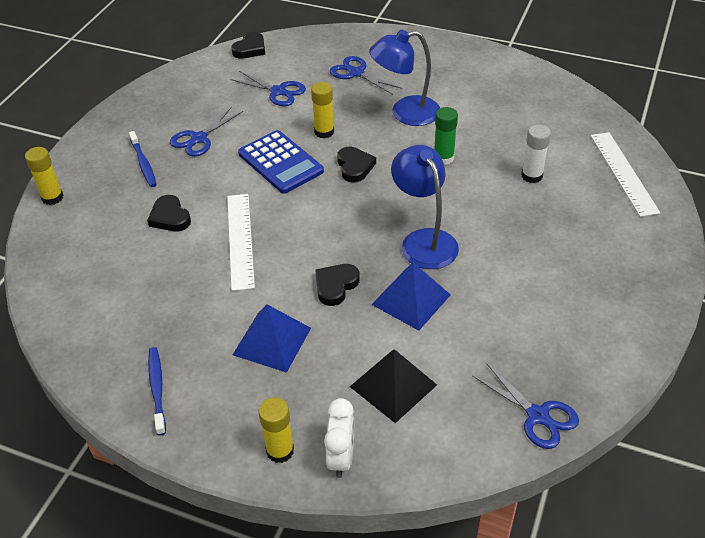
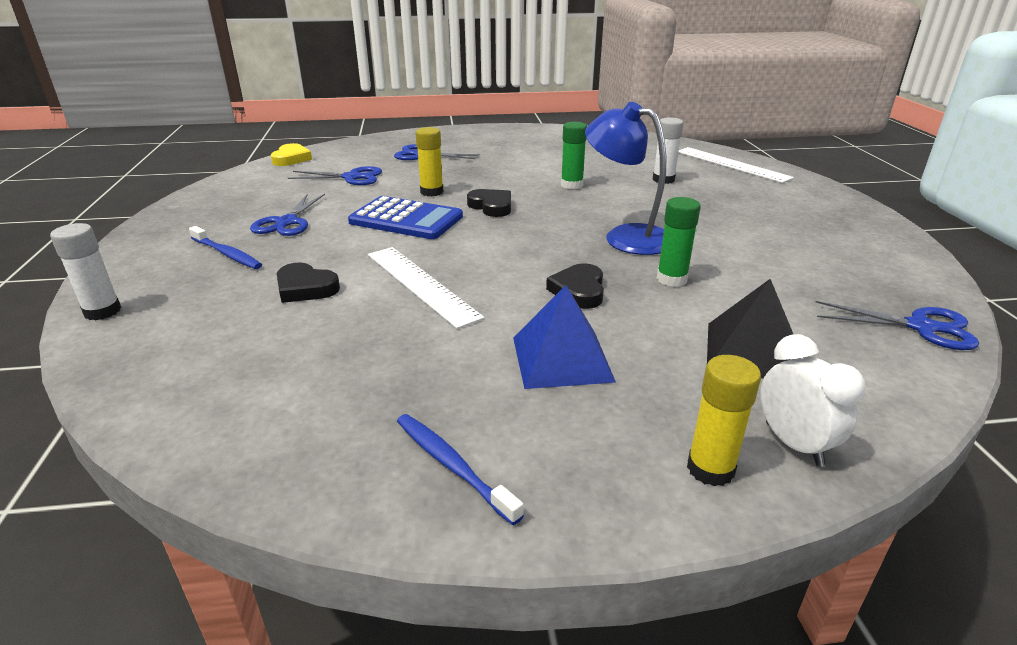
camera: 30 degrees left, 15 degrees down
(52, 197) = (102, 311): yellow glue stick -> white glue stick
(250, 49) = (291, 159): black heart -> yellow heart
(405, 113) = (500, 168): blue lamp -> none
(411, 299) = (671, 279): blue pyramid -> green glue stick

